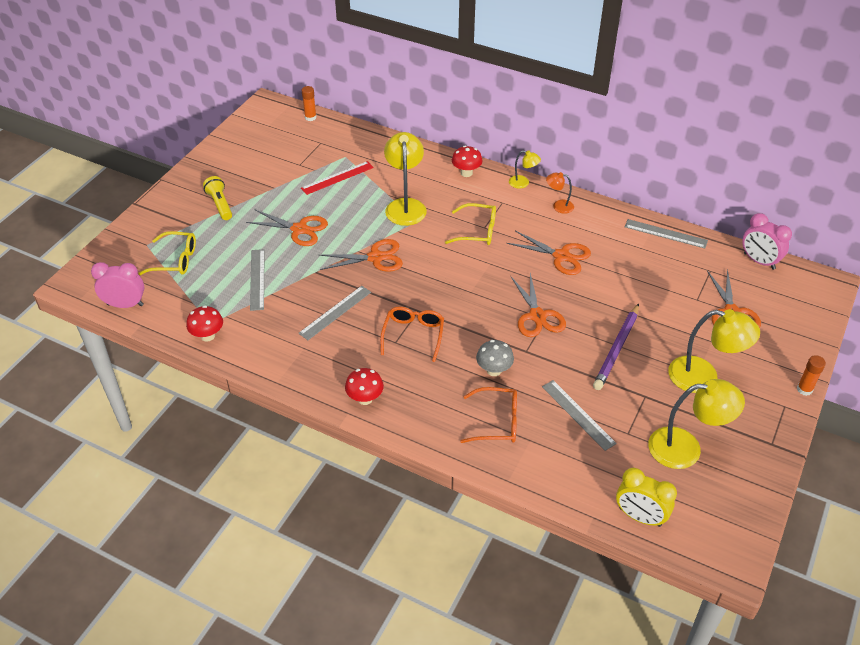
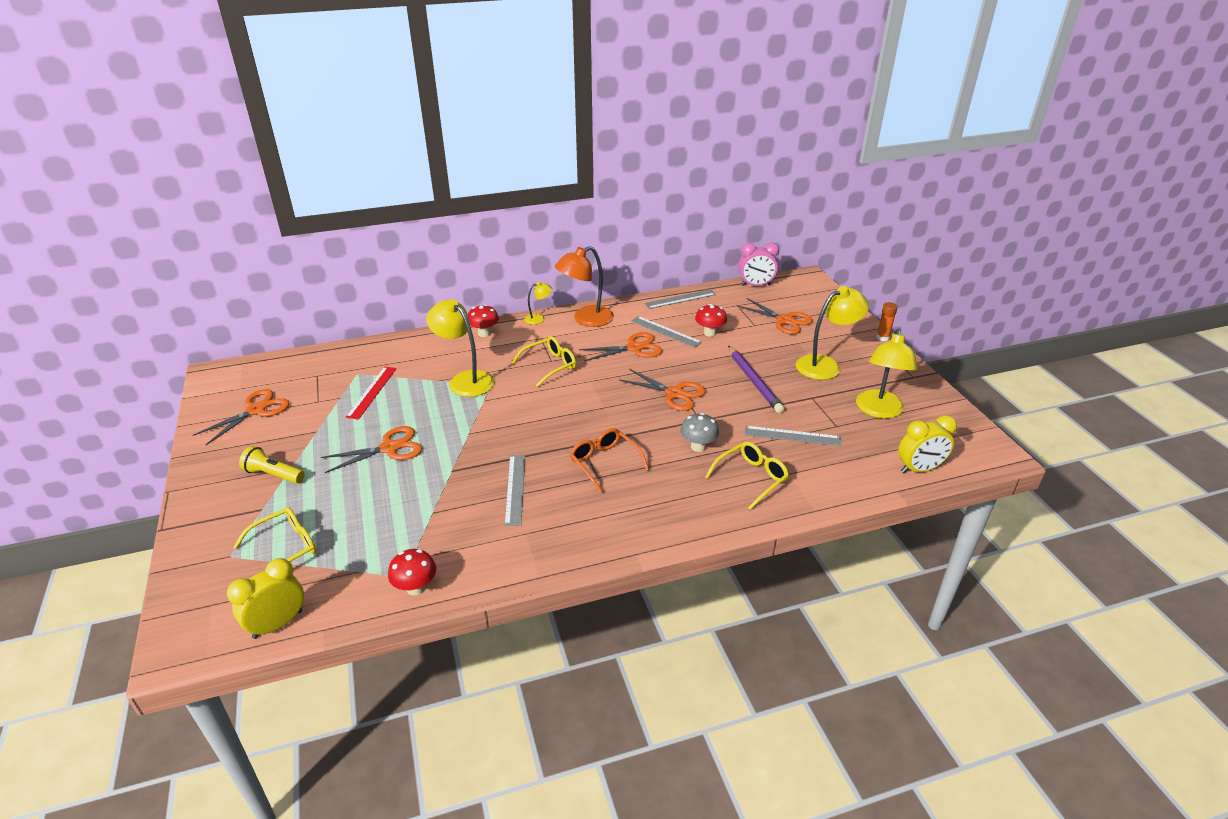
camera: 45 degrees left, 10 degrees down
(125, 305) = (278, 624): pink clock -> yellow clock
(257, 279) = (402, 510): grey ruler -> grey ruler (665, 331)
(310, 117) = (279, 362): orange glue stick -> none
(365, 399) = (634, 533): red mushroom -> red mushroom (709, 333)
(375, 258) = (492, 429): orange scissors -> orange scissors (256, 410)
(497, 422) = (751, 478): orange glasses -> yellow glasses
(558, 206) = (586, 319): orange lamp -> orange lamp, size x1.97
(686, 448) = (879, 411): yellow lamp -> yellow lamp turned 150 degrees clockwise

